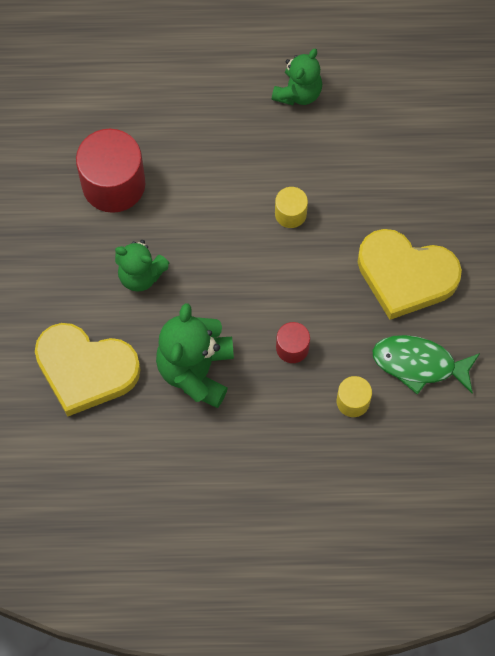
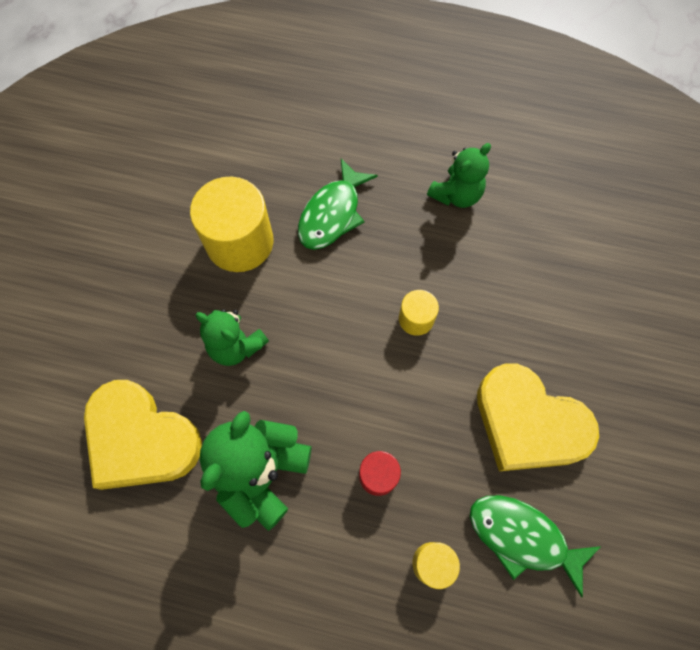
camera: 15 degrees right, 0 degrees up
(113, 184) = (239, 242): red cylinder -> yellow cylinder
(190, 138) = (332, 214): none -> green fish

